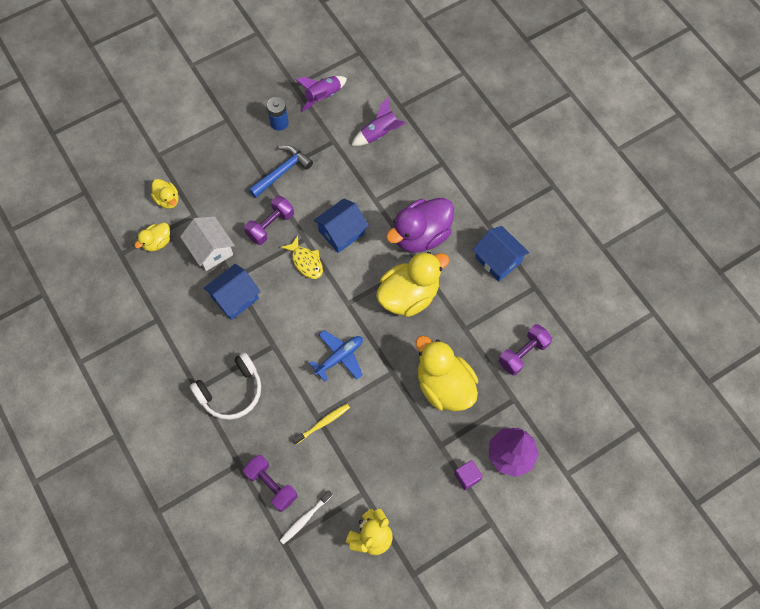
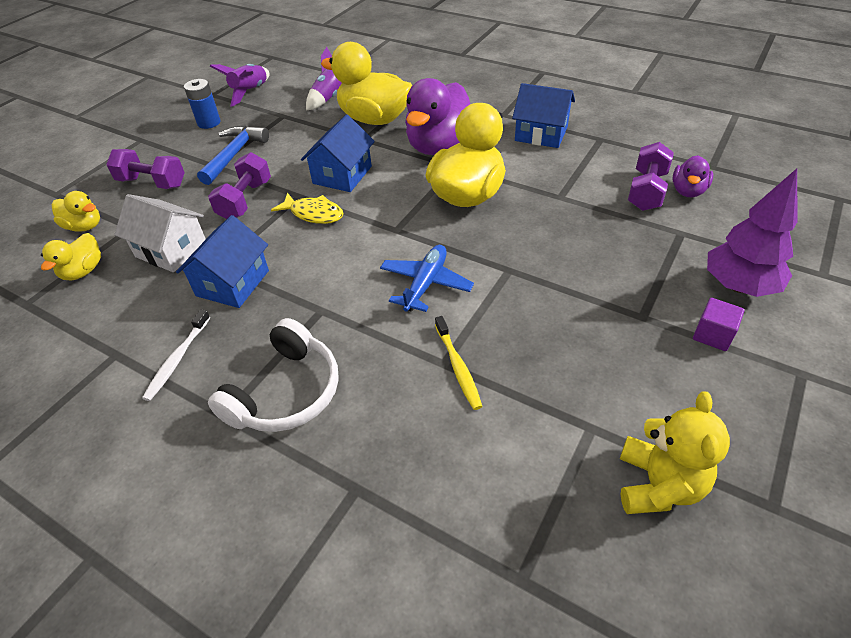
camera: 25 degrees left, 20 degrees down
(271, 485) = (435, 493): purple dumbbell -> purple dumbbell (152, 183)
(305, 519) = (529, 517): white toothbrush -> white toothbrush (177, 359)
(323, 423) = (458, 367): yellow toothbrush -> yellow toothbrush turned 135 degrees clockwise
(444, 386) = (587, 255): yellow duck -> yellow duck (374, 119)
(549, 368) = (688, 191): none -> purple duck

